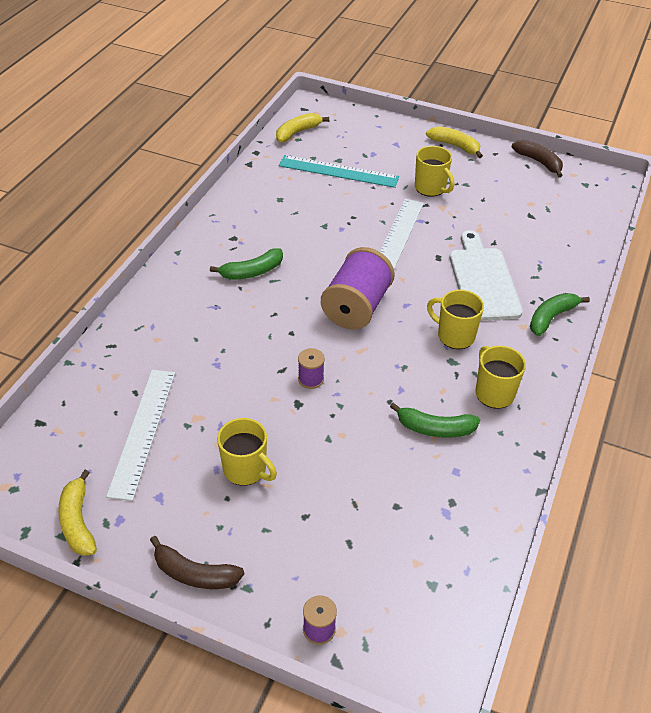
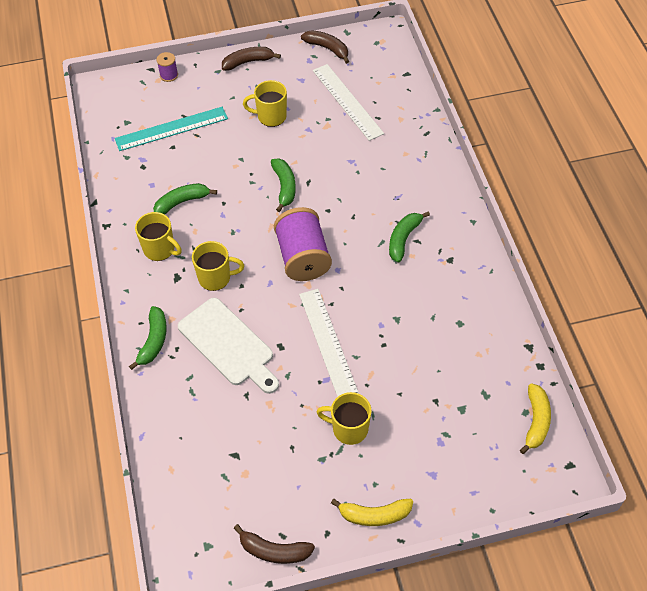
camera: 145 degrees right, 10 degrees up
(78, 522) = (327, 48): yellow banana -> brown banana
(311, 379) = (284, 187): purple spool -> green banana
(338, 171) = (447, 392): turquoise ruler -> turquoise ruler (171, 129)

